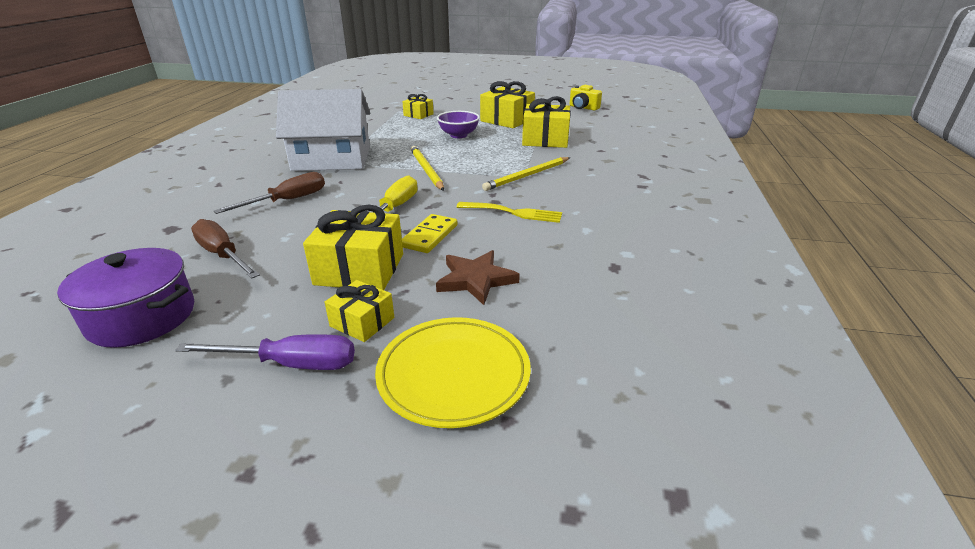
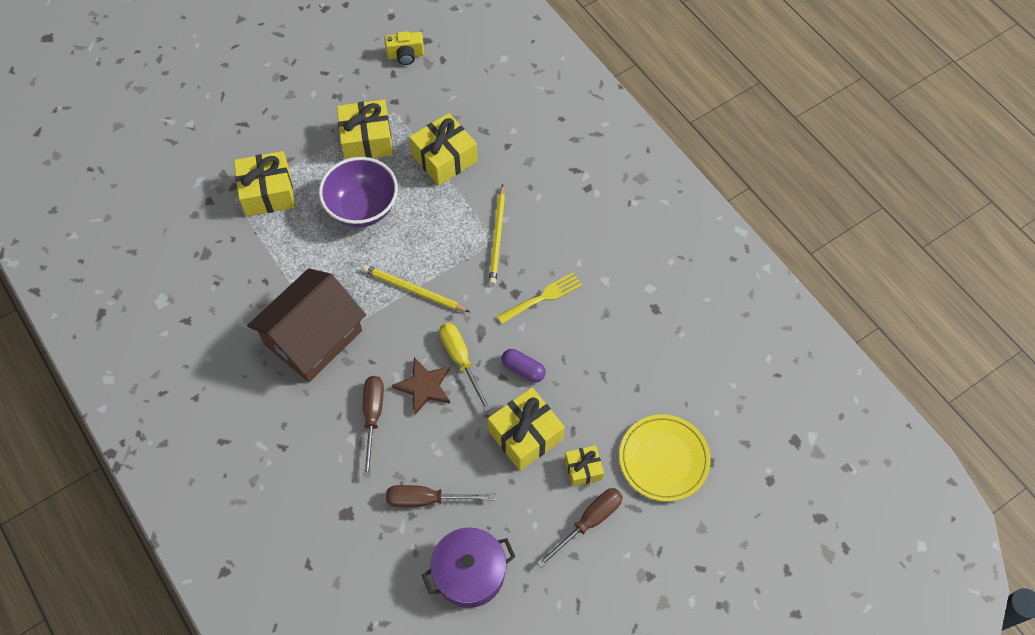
camera: 45 degrees left, 30 degrees up
(291, 364) = (589, 522): purple screwdriver -> brown screwdriver
(332, 159) = (313, 337): white house -> brown house
(418, 115) = (268, 192): yellow gift -> yellow gift, size x1.77
(429, 236) = (523, 369): yellow domino -> purple capsule
(458, 135) = (362, 208): purple bowl -> purple bowl, size x1.58
(475, 279) = (598, 386): brown star -> brown star (424, 387)

